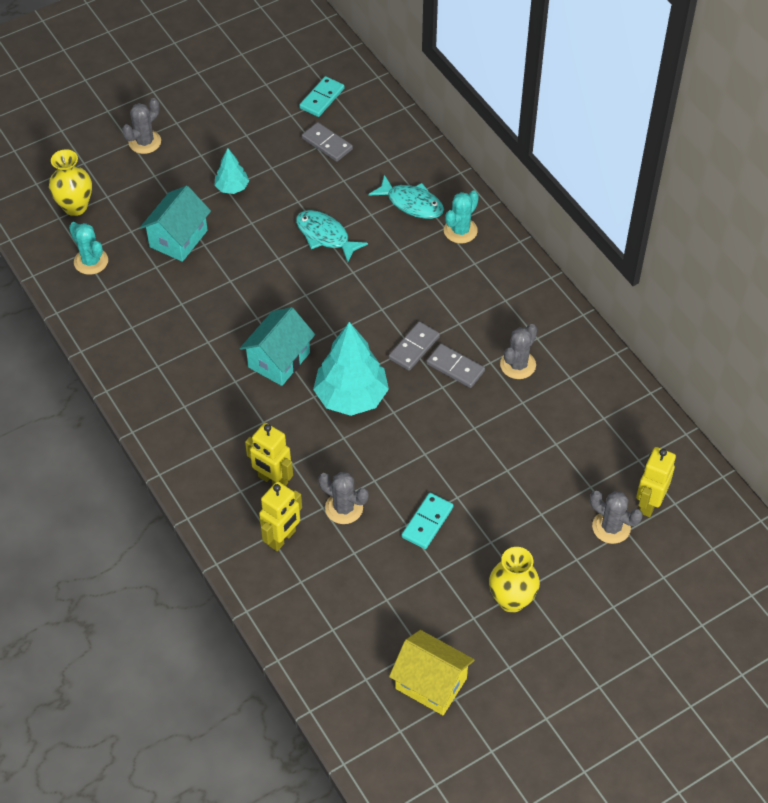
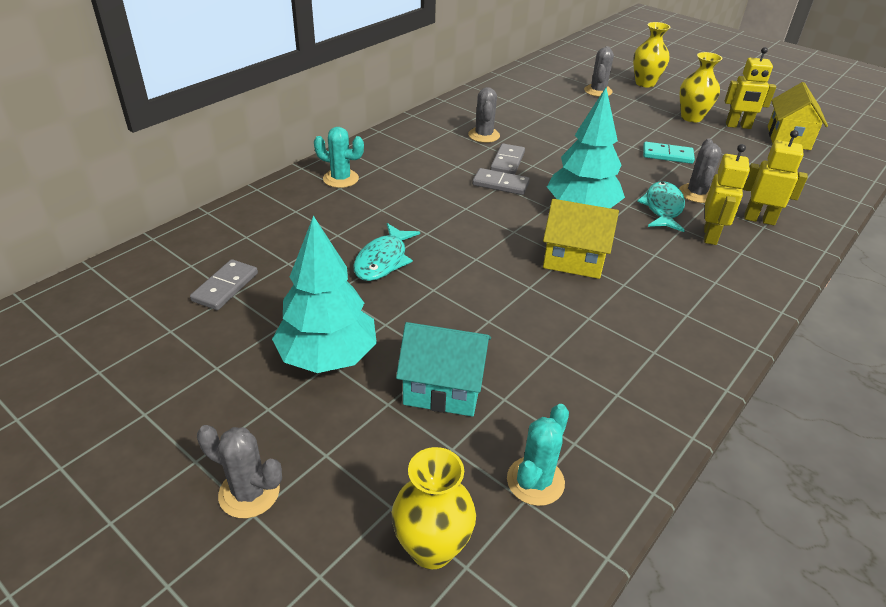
camera: 110 degrees left, 15 degrees down
(232, 188) = (328, 357): turquoise tree -> turquoise tree, size x1.96
(279, 360) = (574, 259): turquoise house -> yellow house
(322, 98) = (134, 308): turquoise domino -> none
(412, 203) = (312, 211): turquoise fish -> turquoise fish (662, 208)
(518, 365) = (484, 135): grey cactus -> grey cactus turned 75 degrees clockwise
(626, 598) = (645, 83): none -> yellow vase
(649, 503) = (567, 81): yellow robot -> yellow robot (738, 126)

